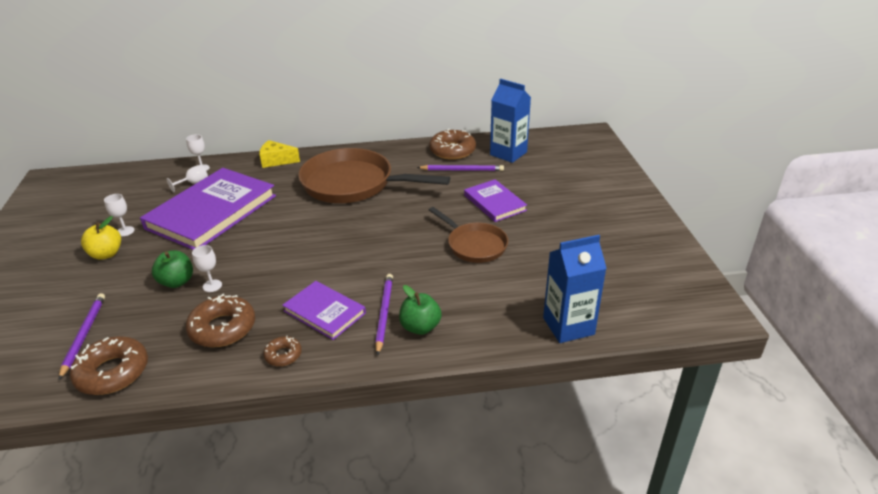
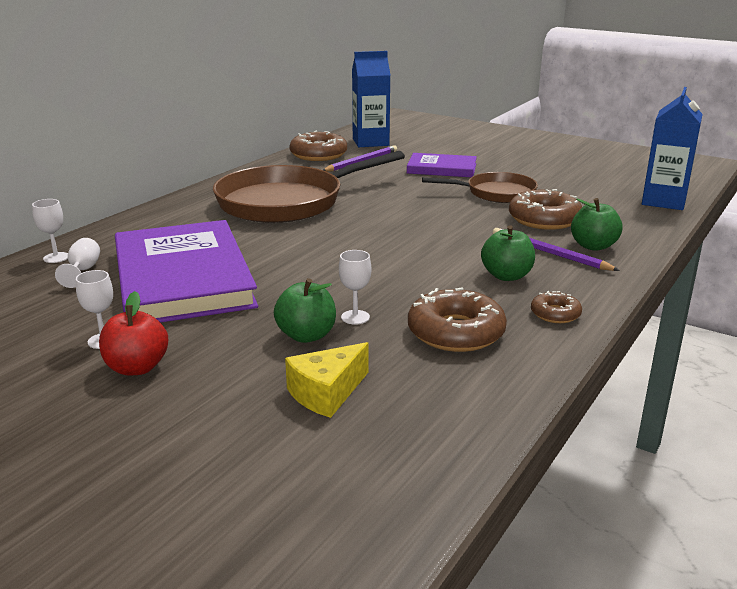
camera: 50 degrees left, 10 degrees down
(83, 335) = (325, 429): purple pencil -> none
(106, 254) = (137, 367): yellow apple -> red apple
(112, 372) = (449, 424): brown donut -> brown donut (544, 219)
(276, 161) = (146, 218): yellow cheese -> yellow cheese (326, 393)
(324, 312) = (506, 276): purple book -> green apple

